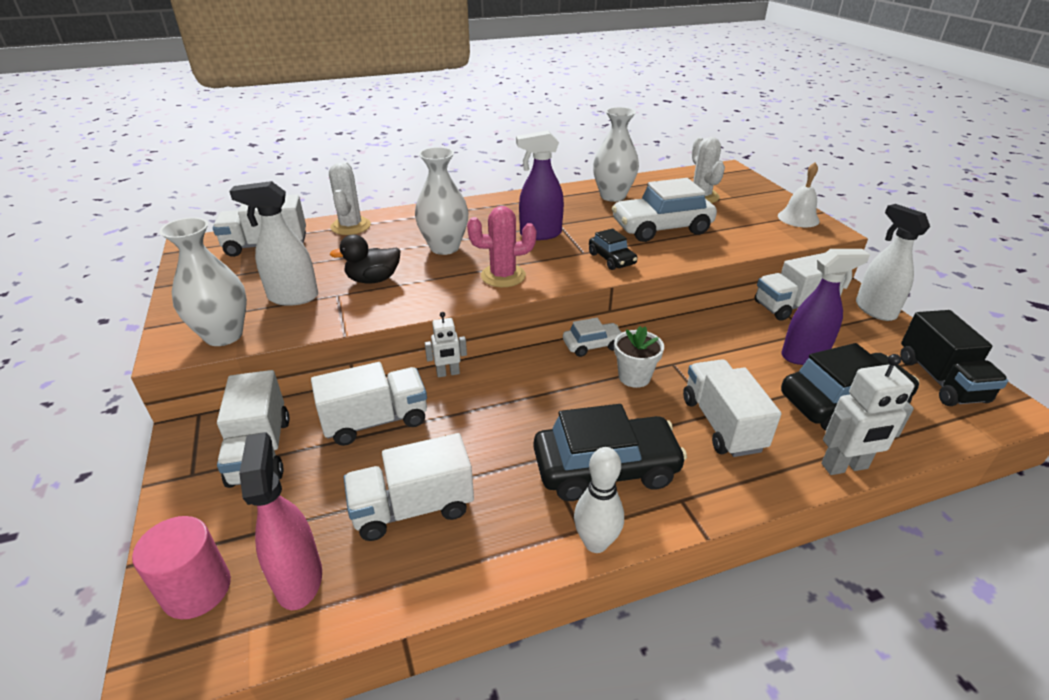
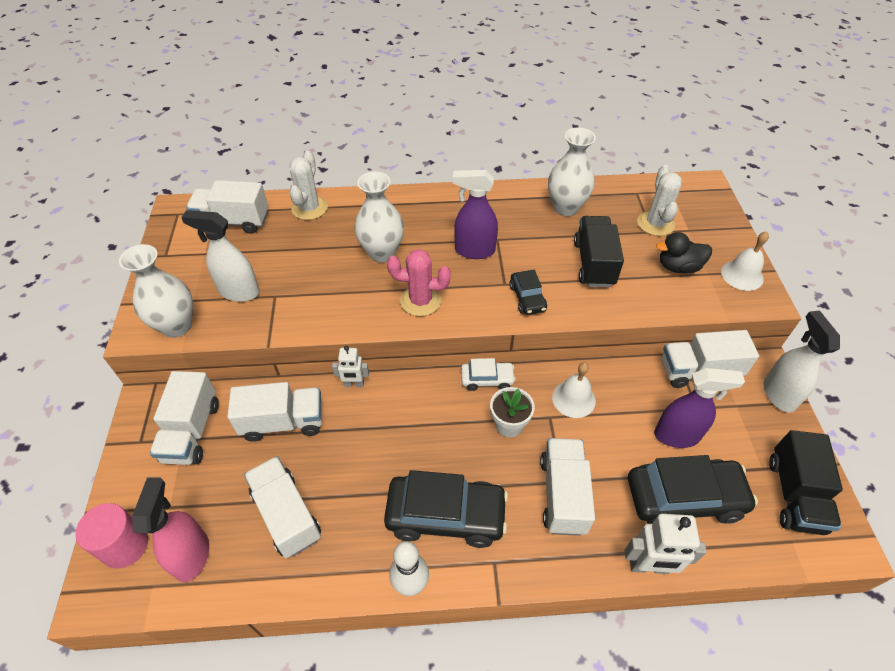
camera: 15 degrees right, 15 degrees up
(373, 280) = (309, 283): black duck -> black duck (678, 267)
(413, 508) = (286, 515): white truck -> white truck turned 60 degrees clockwise
(661, 228) = (594, 263): white car -> black truck
(688, 345) = (573, 399): none -> white bell

